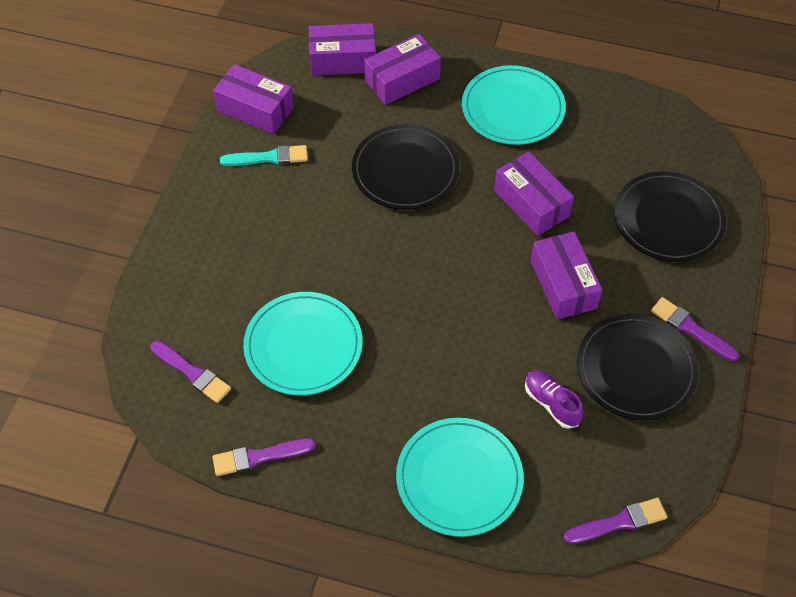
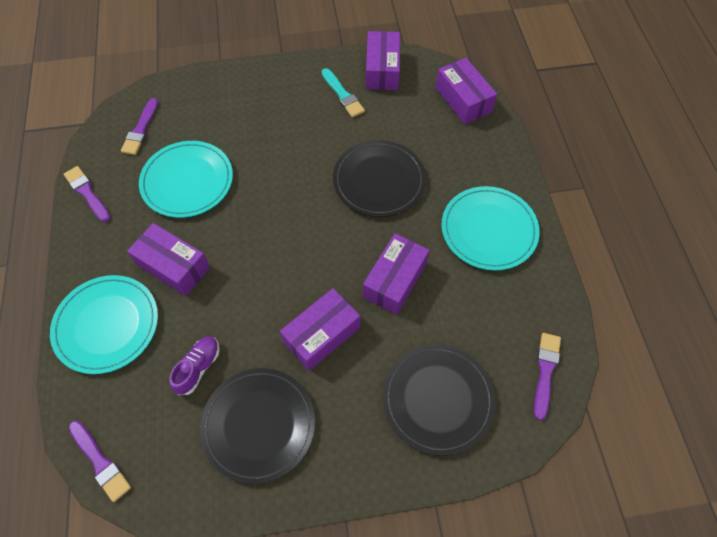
camera: 65 degrees right, 5 degrees up
(402, 80) = (468, 144): purple box -> purple box (173, 266)
(691, 329) = (322, 460): purple brush -> purple brush (545, 371)

